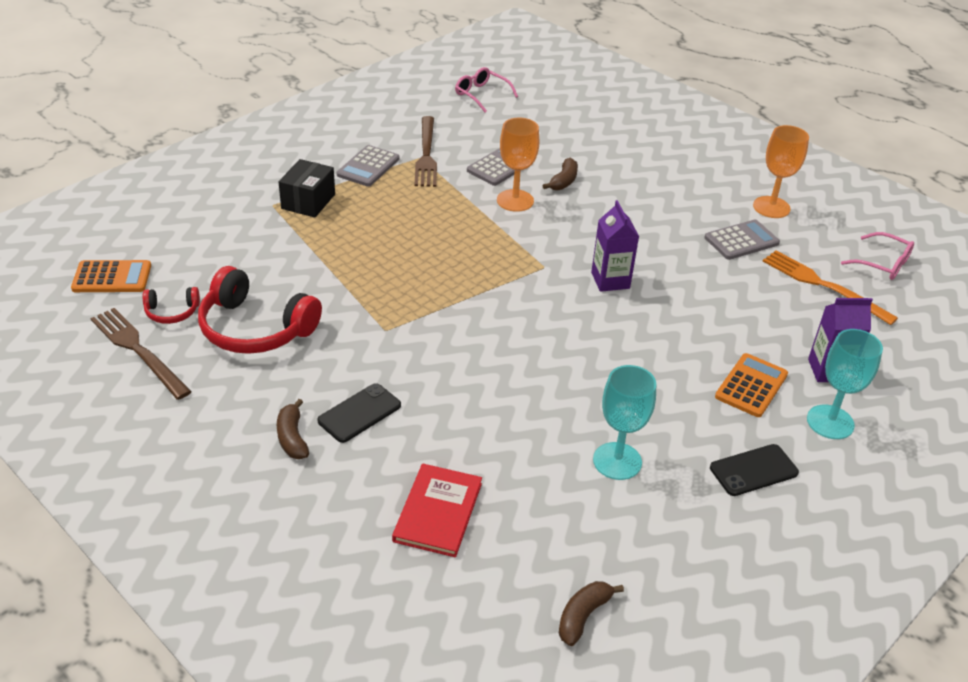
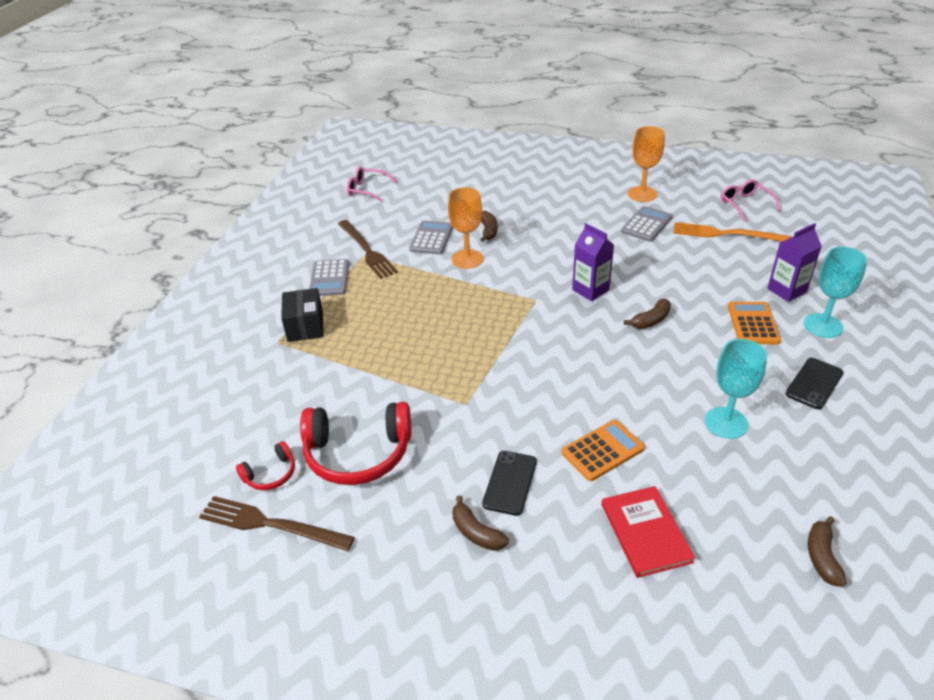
camera: 25 degrees left, 0 degrees up
(112, 277) = (185, 469): orange calculator -> orange calculator (602, 450)
(642, 335) = (651, 320): none -> brown banana
(883, 264) = (745, 204): pink glasses -> pink glasses turned 120 degrees counterclockwise

